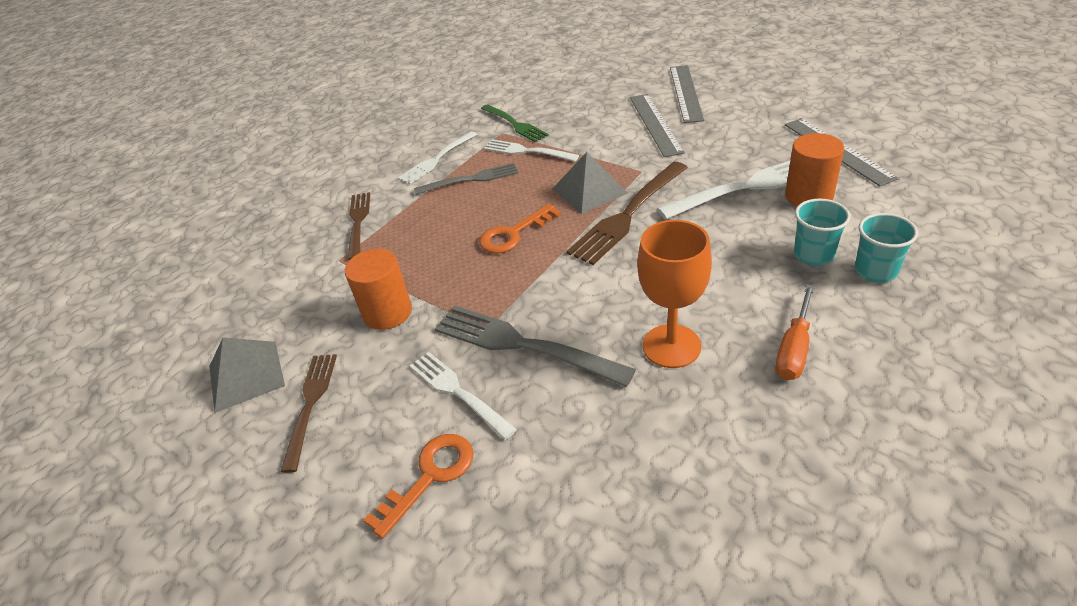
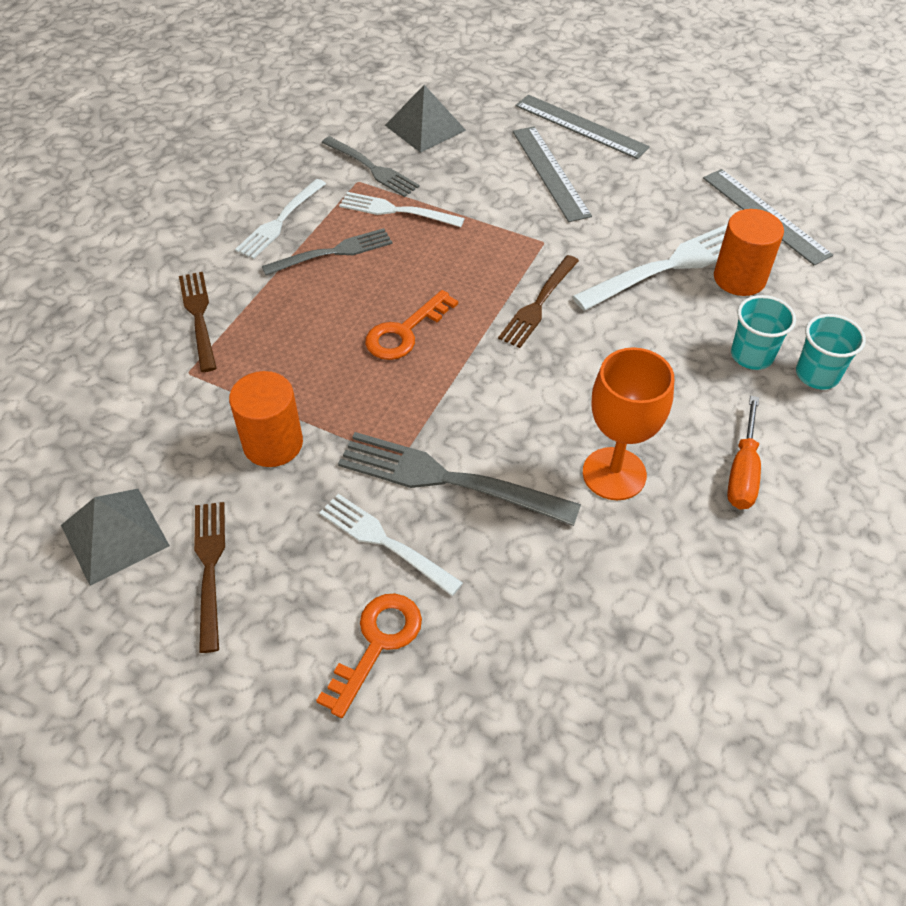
camera: 15 degrees left, 10 degrees up
(515, 124) = (372, 168): green fork -> grey fork
(589, 191) = (486, 270): grey pyramid -> grey pyramid (425, 127)
(628, 214) = (539, 304): brown fork -> brown fork, size x0.65
(686, 93) = (581, 126): grey ruler -> grey ruler turned 45 degrees counterclockwise

